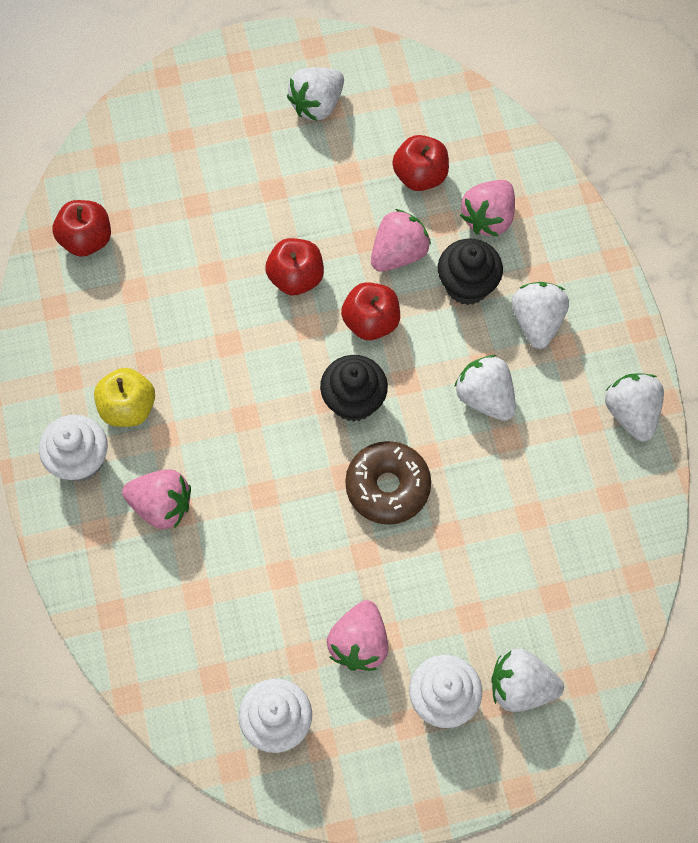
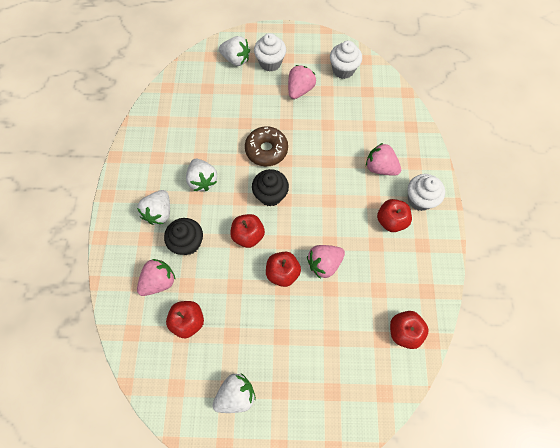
camera: 165 degrees left, 0 degrees up
(128, 407) = (391, 220): yellow apple -> red apple
(398, 253) = (219, 272): pink strawberry -> pink strawberry (324, 263)
(631, 413) = (134, 155): white strawberry -> none

